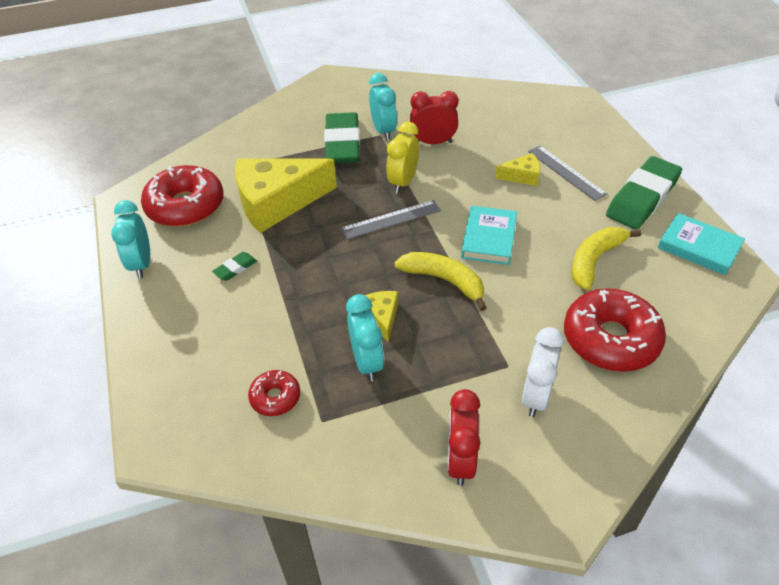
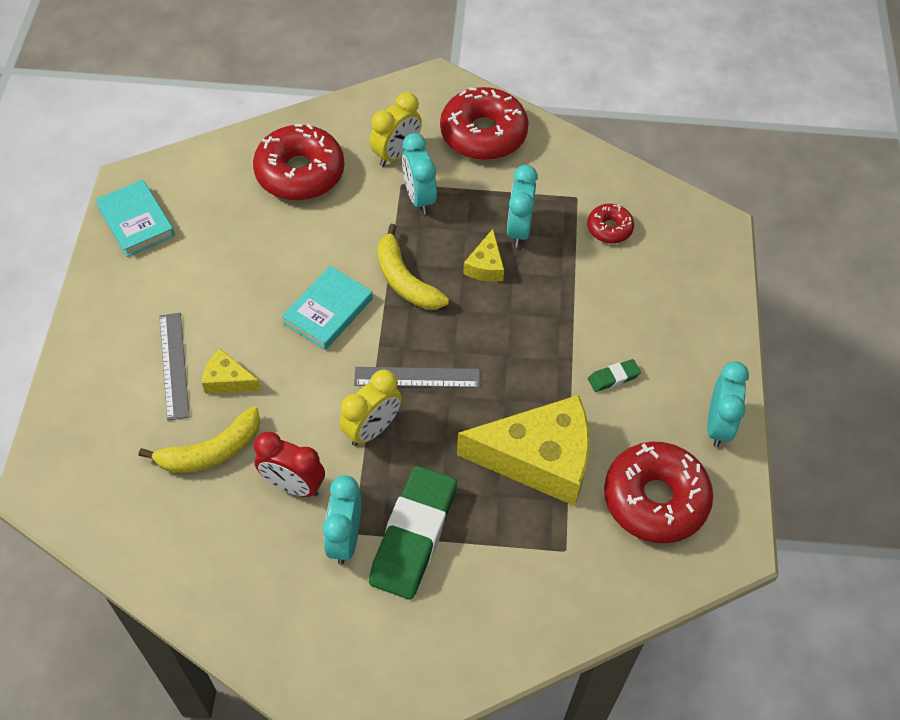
camera: 160 degrees left, 10 degrees up
(460, 460) = (483, 134): red clock -> red donut
(481, 358) = (419, 198): none -> turquoise clock
(536, 396) = (396, 154): white clock -> yellow clock
(595, 260) = (245, 246): yellow banana -> yellow banana (210, 451)
(642, 198) = (128, 296): green eraser -> none

